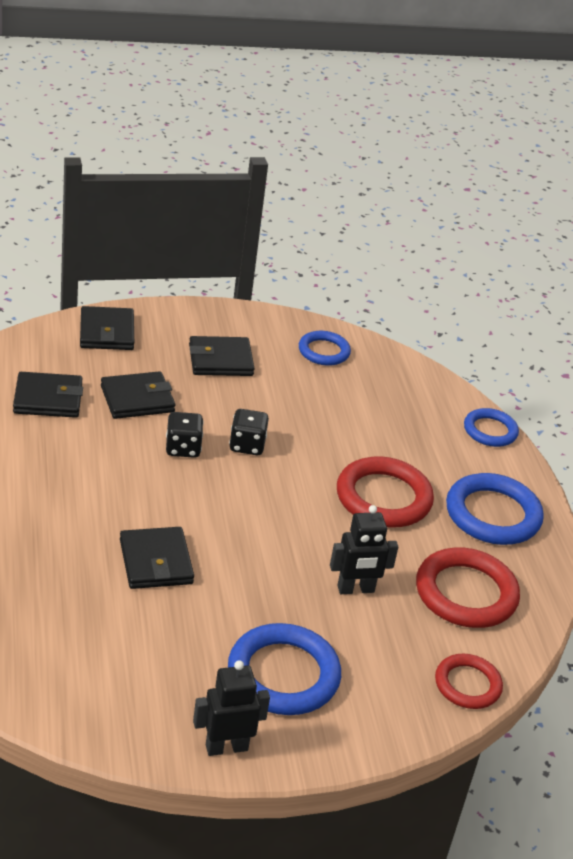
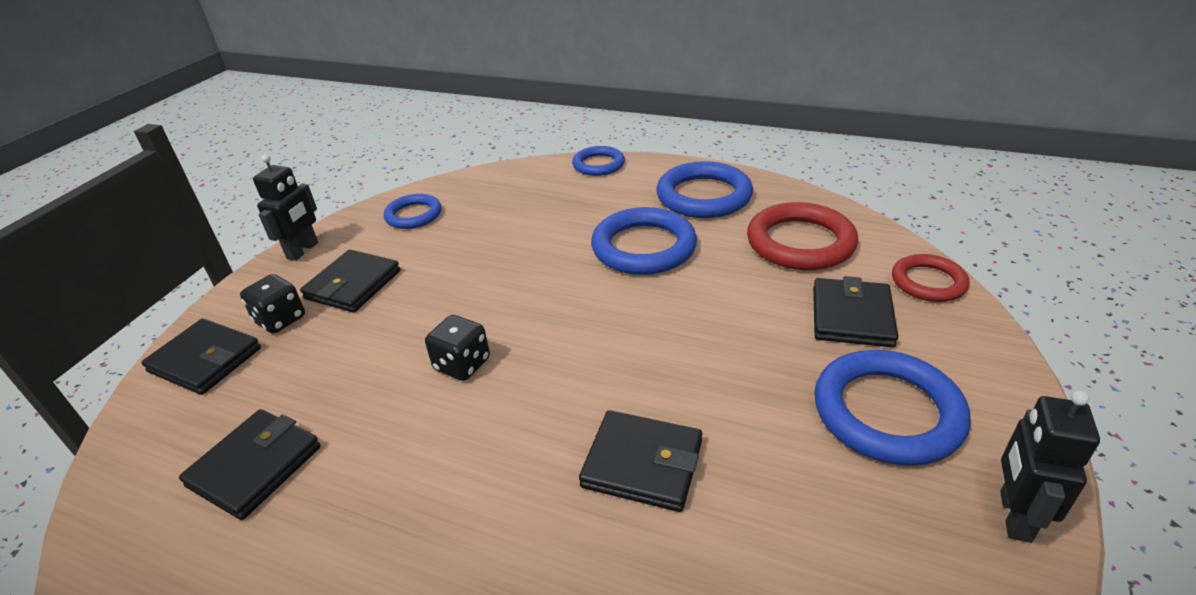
camera: 50 degrees left, 0 degrees up
(137, 399) = (344, 374): black wallet -> black wallet (851, 316)
(247, 445) = (500, 311): black dice -> black dice (280, 320)
(355, 589) = (766, 309): black robot -> black robot (303, 251)
(383, 498) = (643, 247): red ring -> blue ring

